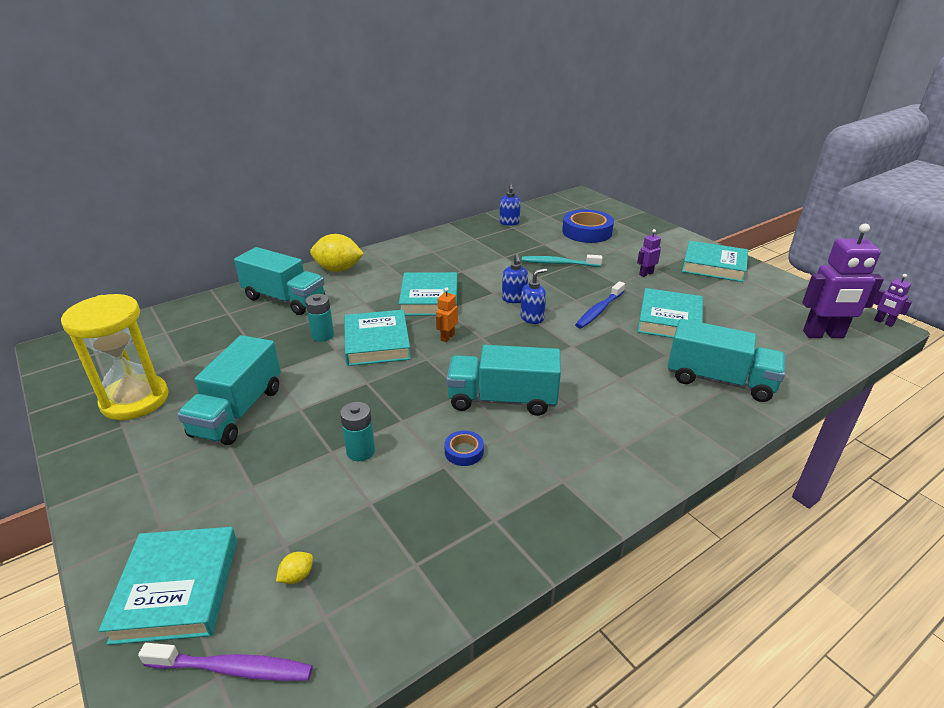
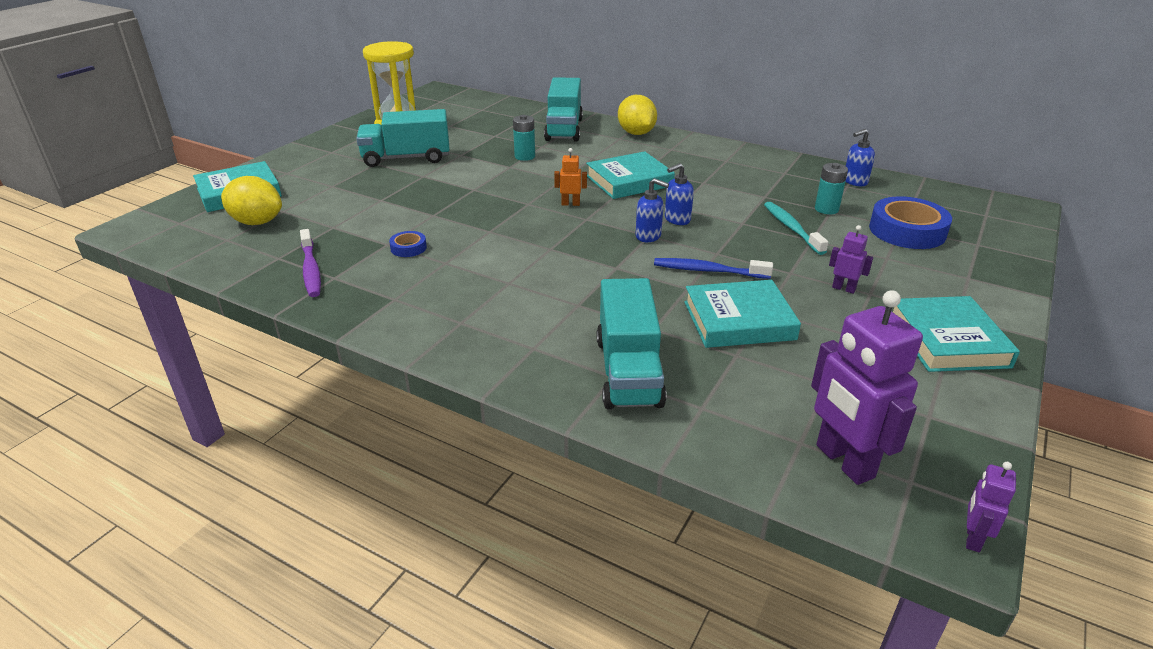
camera: 65 degrees right, 0 degrees up
(233, 668) = (185, 225): purple toothbrush -> purple toothbrush (311, 270)
(297, 576) = (257, 222): yellow lemon -> yellow lemon, size x2.40
(360, 451) = (386, 209): turquoise battery -> turquoise battery (826, 209)
(377, 343) = (533, 178): turquoise book -> none
(502, 400) = (491, 249): turquoise truck -> none

